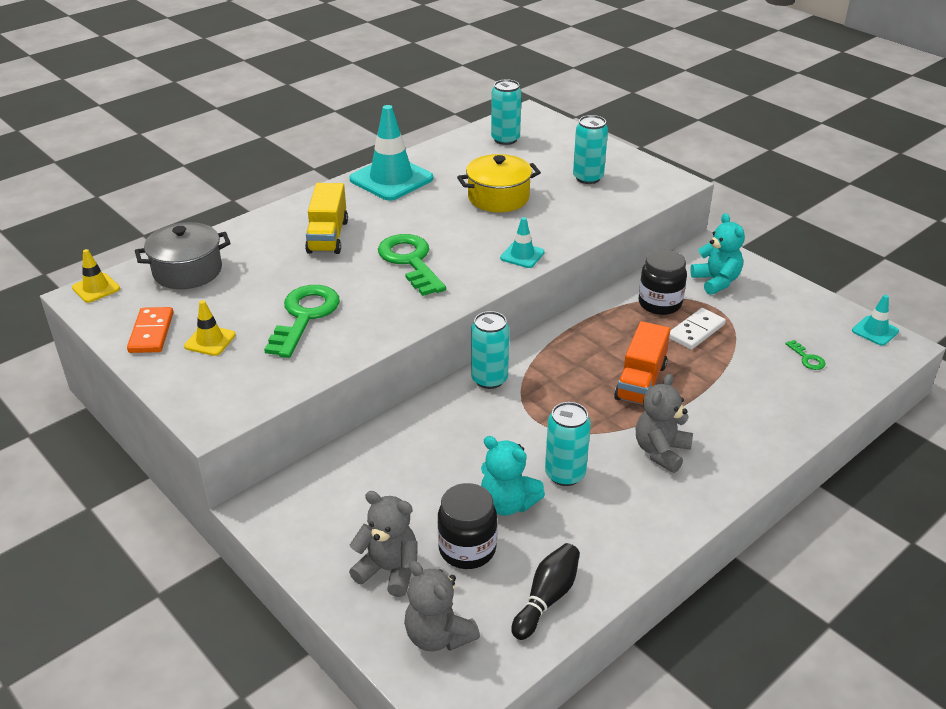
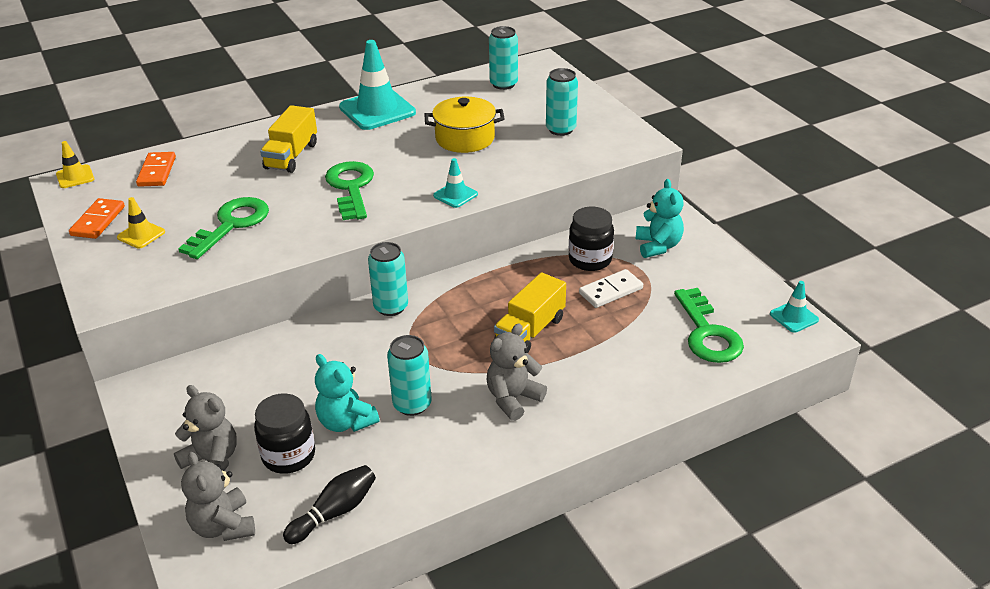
camera: 15 degrees right, 0 degrees up
(187, 271) = (157, 171): grey pot -> orange domino
(640, 382) = (530, 331): orange truck -> yellow truck
(807, 358) = (707, 333): green key -> green key, size x2.31

